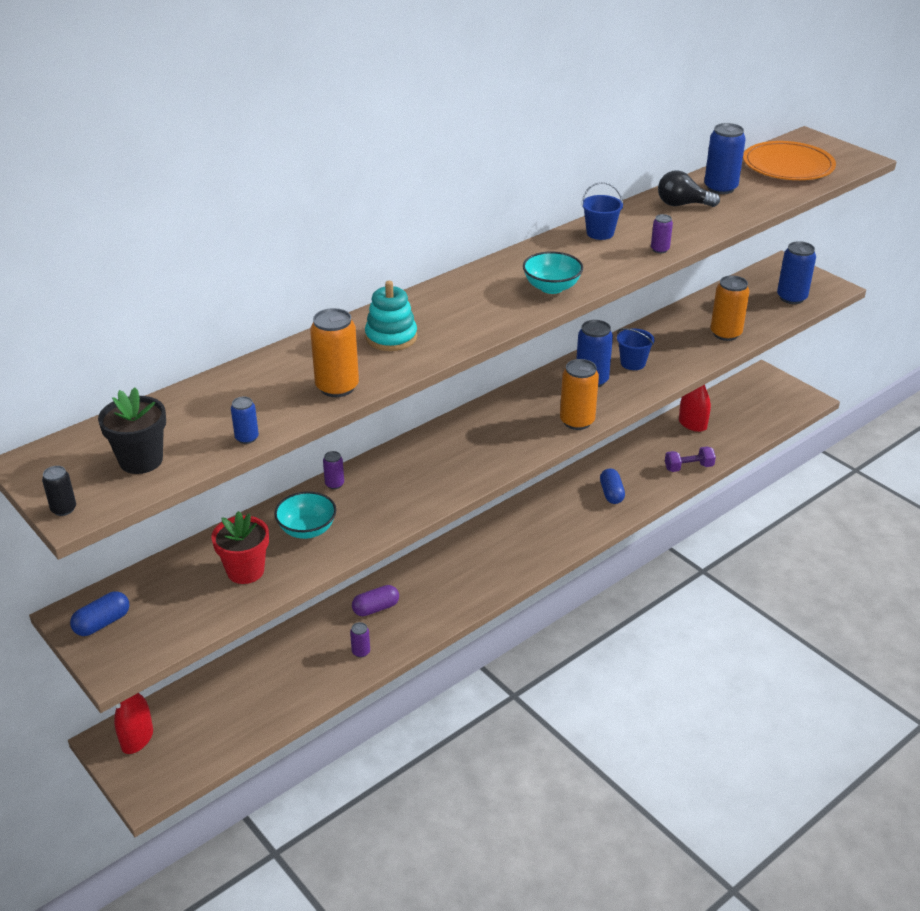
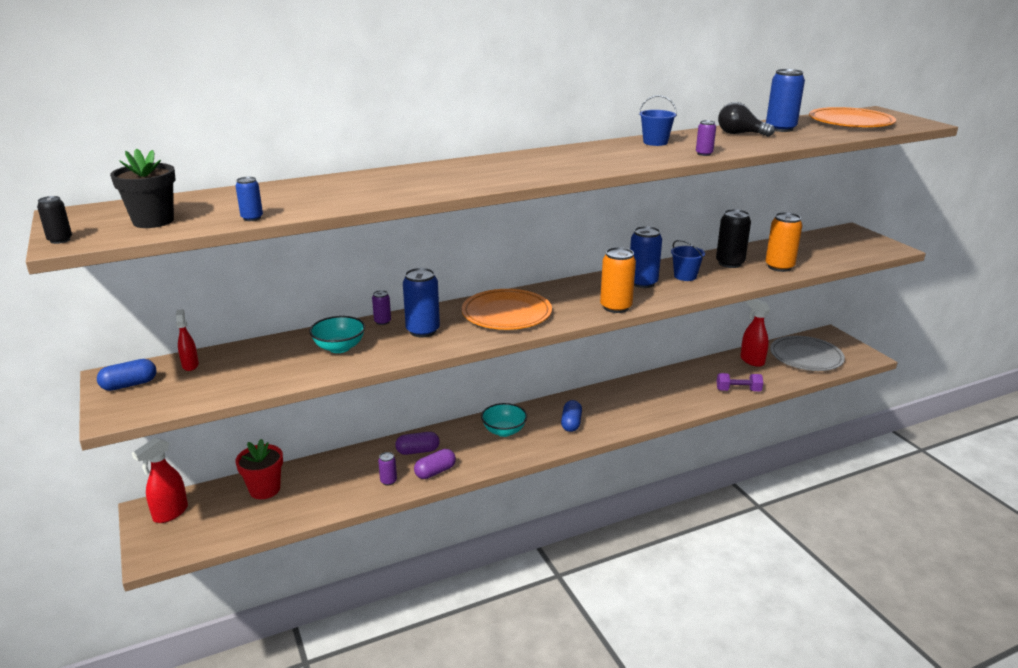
camera: 15 degrees right, 10 degrees down
(154, 584) = (190, 365): none -> red spray bottle
(245, 571) = (269, 367): red flower pot -> red flower pot (264, 489)
(337, 387) = (356, 199): orange can -> none
(391, 337) = (428, 178): turquoise stacking toy -> none
(406, 631) = (435, 472): none -> purple capsule
(465, 450) = (506, 313): none -> orange plate
(551, 287) = (590, 165): turquoise bowl -> turquoise bowl (504, 431)
(611, 493) = (660, 399): blue capsule -> blue capsule (571, 423)
(673, 336) = (729, 263): none -> black can
(746, 410) = (806, 357): none -> grey plate
(791, 298) = (851, 251): blue can -> blue can (423, 331)

